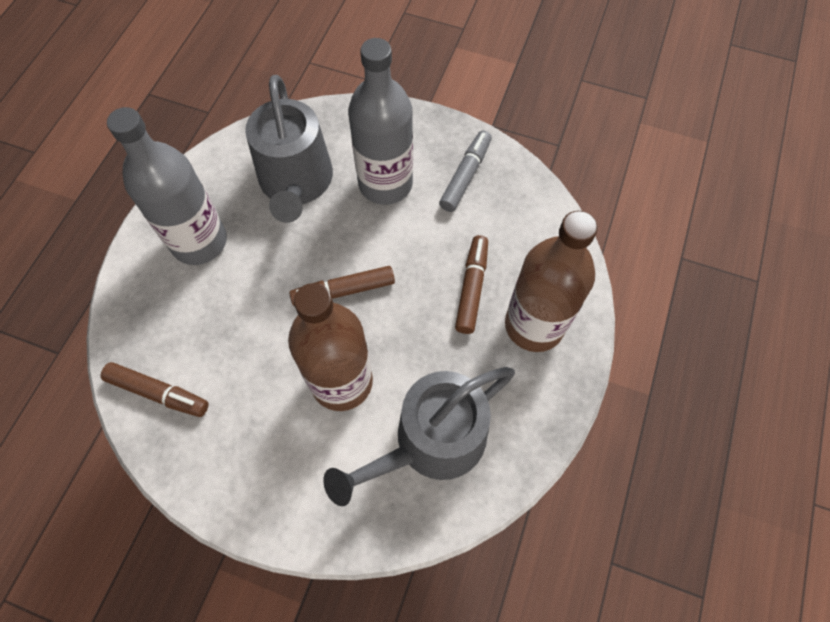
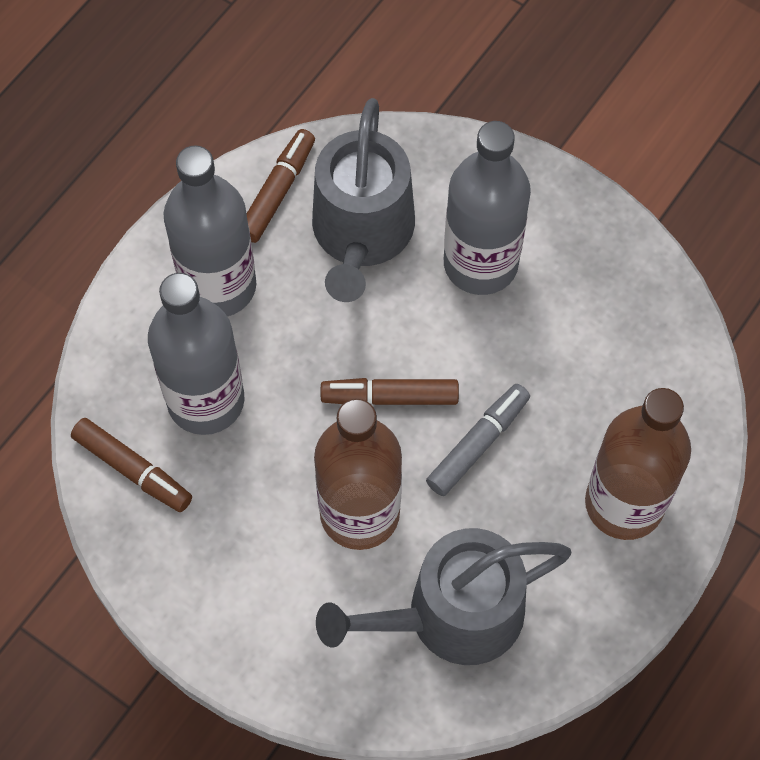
camera: 15 degrees right, 0 degrees up
(206, 326) = (206, 400): none -> grey bottle
(465, 176) = (592, 278): grey marker -> grey marker (478, 444)
(472, 288) = (557, 434): brown marker -> brown marker (278, 191)

